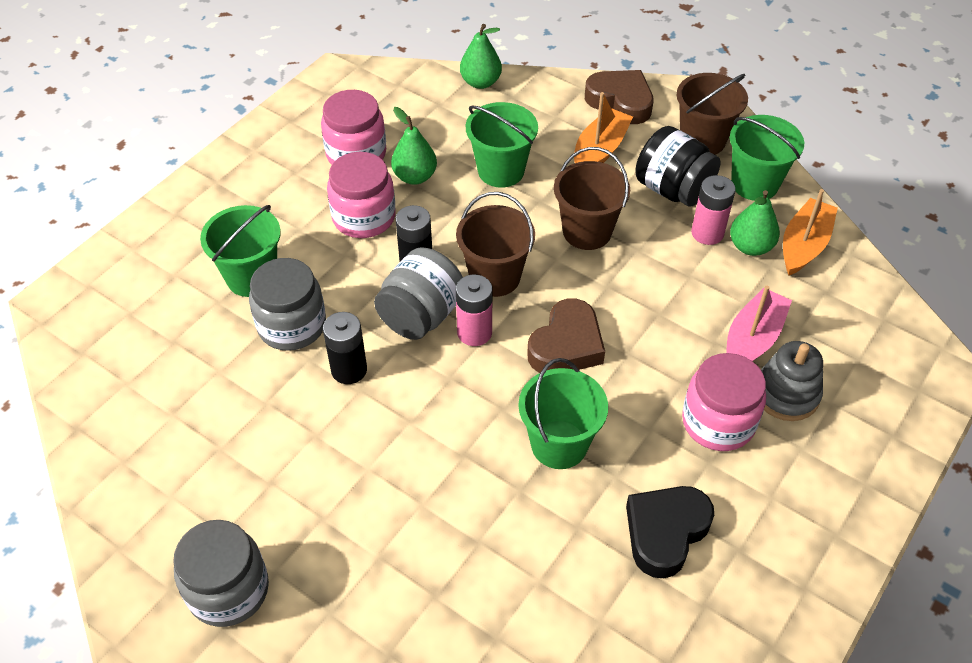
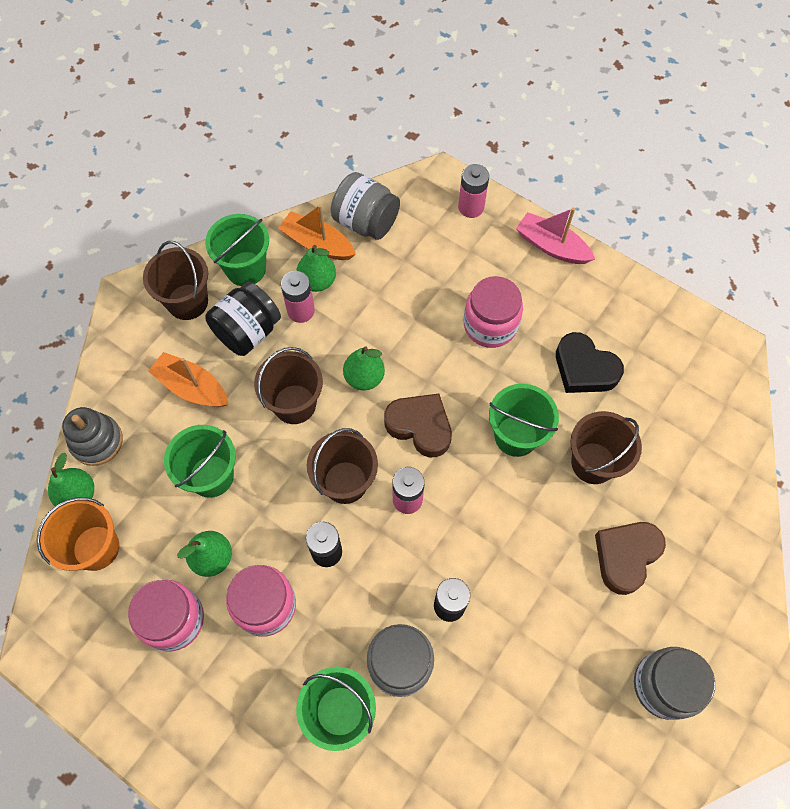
camera: 90 degrees left, 15 degrees up
(421, 315) = (388, 545): grey jar -> grey jar (366, 222)
(429, 98) = (96, 547): none -> orange bucket
(524, 532) = (593, 463): none -> brown bucket
(620, 101) = (126, 365): brown heart -> brown heart (626, 556)
(626, 292) = (364, 377): none -> green pear
(752, 339) = (413, 292): pink boat -> pink boat (552, 246)
(786, 394) = (463, 278): grey stacking toy -> grey stacking toy (97, 441)
(904, 406) = (471, 207): none -> pink battery

